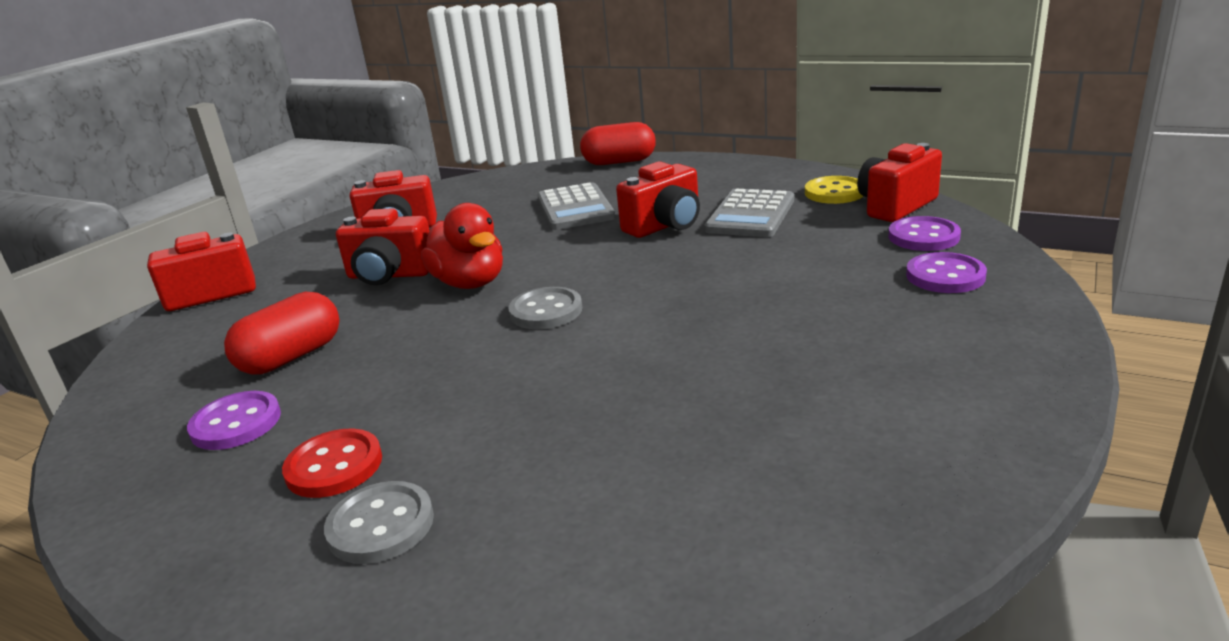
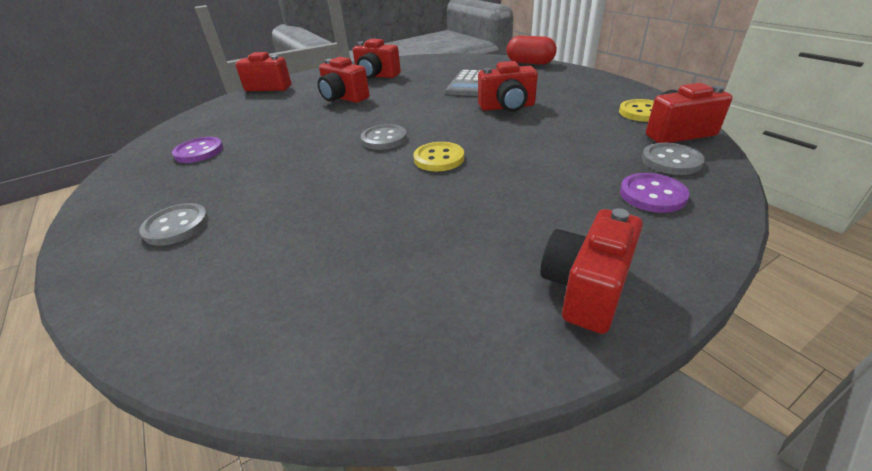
camera: 30 degrees right, 10 degrees up
(291, 357) = (256, 127): red capsule -> none
(334, 466) = (201, 187): red button -> none
(470, 283) = (371, 112): red duck -> none
(660, 312) = (439, 158): none -> yellow button
(751, 215) = (567, 113): grey calculator -> none
(923, 237) = (671, 161): purple button -> grey button
(989, 382) = (586, 289): none -> red camera

